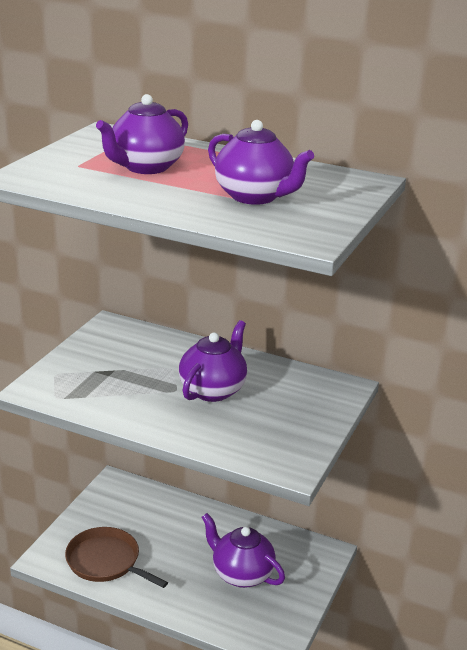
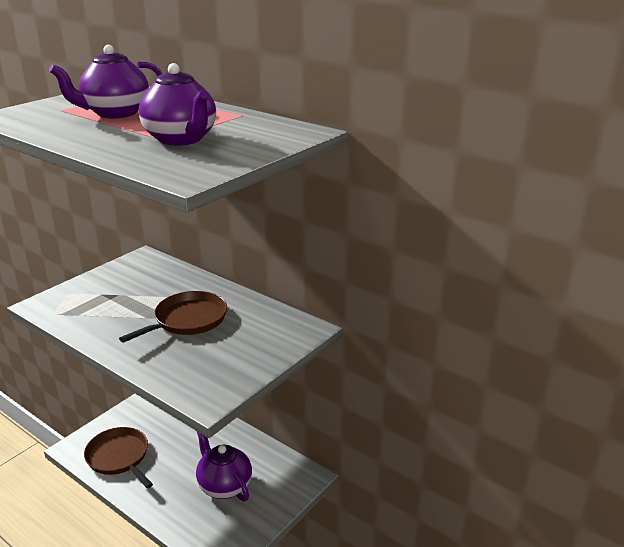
camera: 15 degrees right, 0 degrees up
(213, 390) = (187, 320): purple teapot -> brown pan

